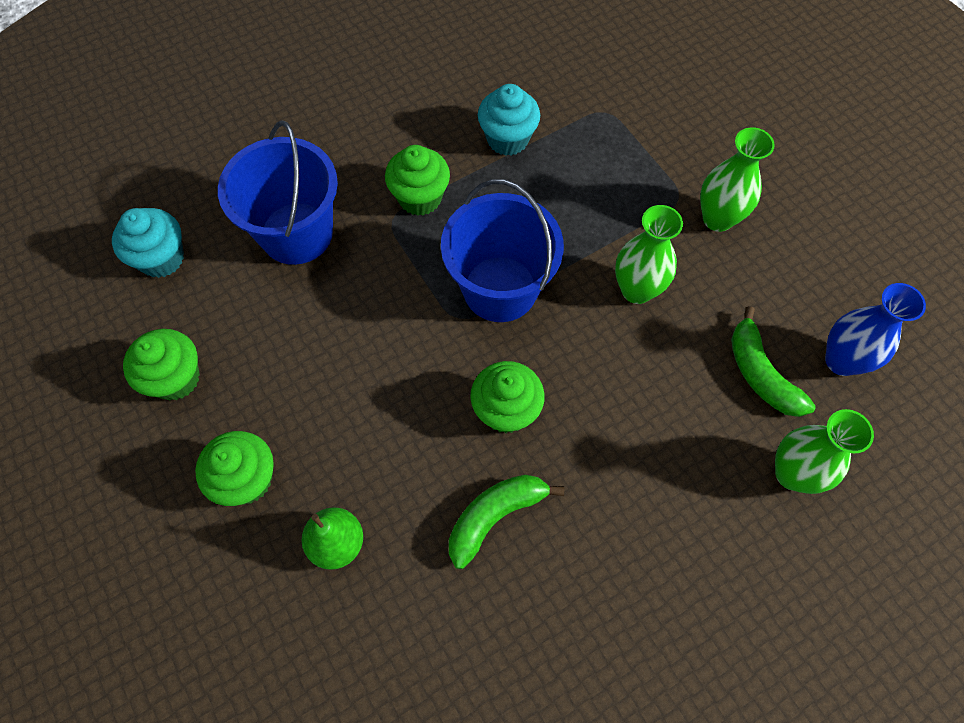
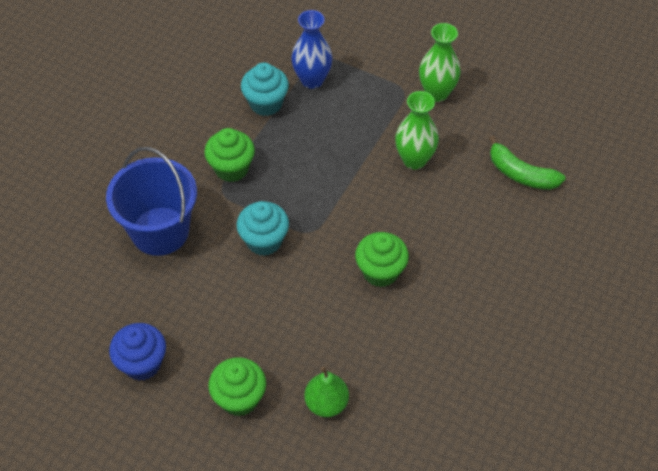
camera: 30 degrees left, 10 degrees down
(161, 258) = (72, 293): turquoise cupcake -> turquoise cupcake (264, 241)
(176, 378) = (142, 363): green cupcake -> blue cupcake
(494, 516) = (415, 336): green banana -> none
(500, 289) = (326, 201): blue bucket -> none
(792, 473) = (574, 221): green vase -> none
(841, 360) = (563, 143): blue vase -> blue vase (312, 80)

